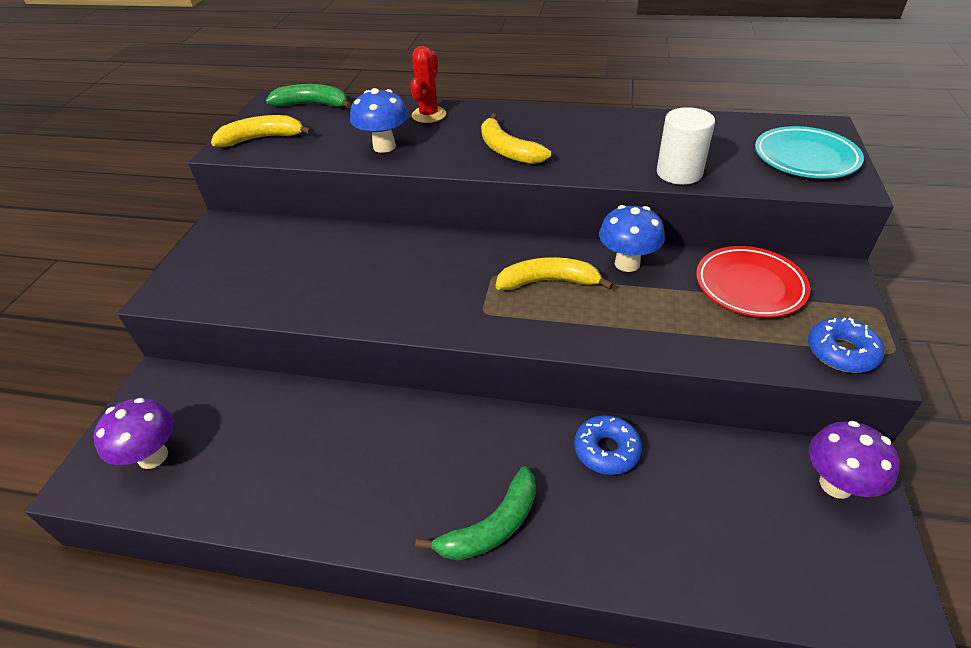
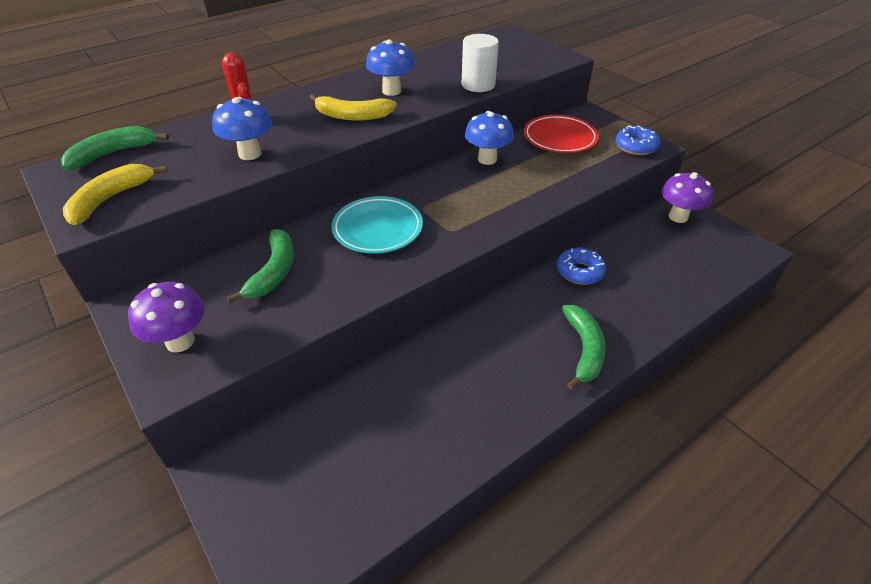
camera: 50 degrees left, 0 degrees up
(153, 456) = (309, 512): purple mushroom -> purple mushroom (180, 341)
(317, 258) = (273, 272): none -> green banana
(548, 282) = (461, 192): yellow banana -> none
(580, 141) = (391, 91): none -> blue mushroom
(805, 158) = (525, 52): turquoise plate -> turquoise plate (377, 229)

